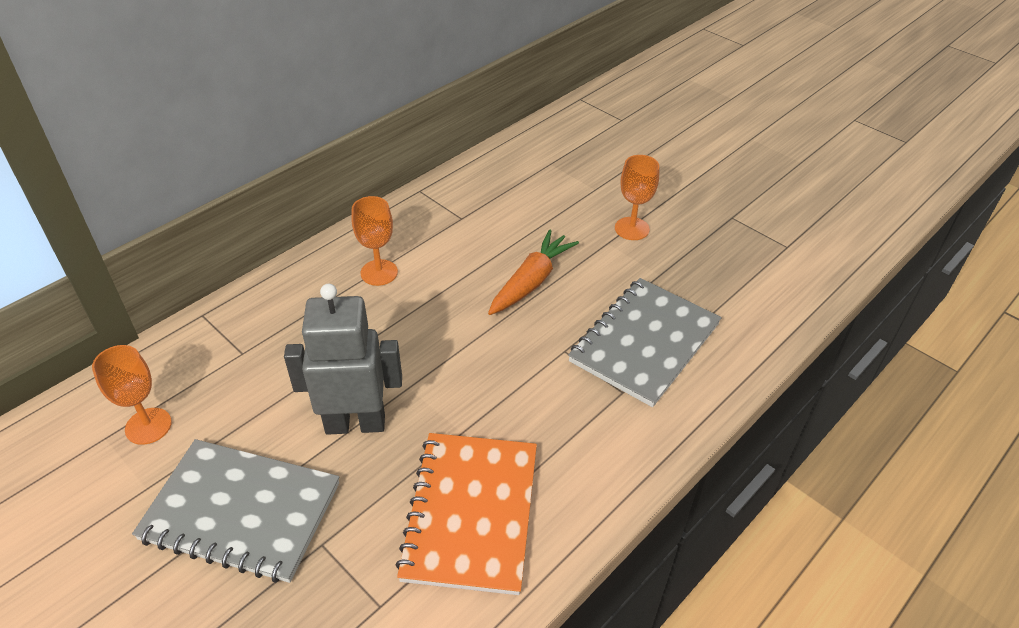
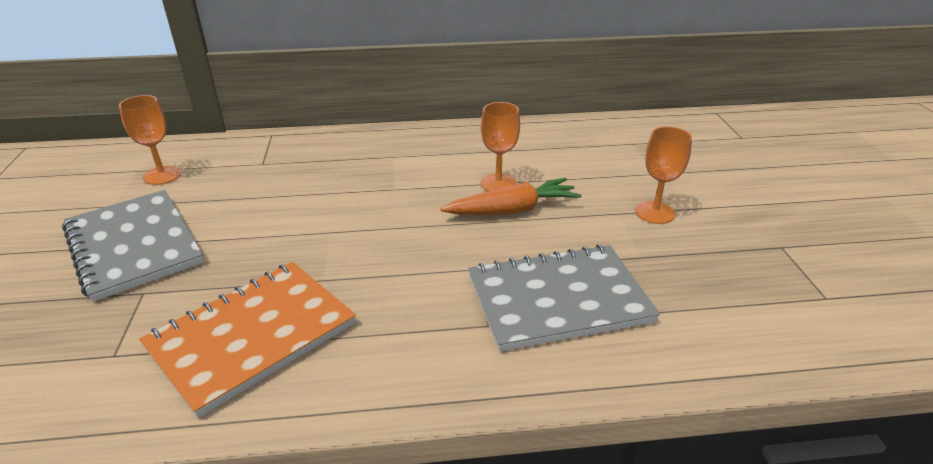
camera: 40 degrees right, 10 degrees down
(355, 423) = (265, 234): grey robot -> none
(379, 272) = (406, 157): orange goblet -> orange goblet (498, 183)

